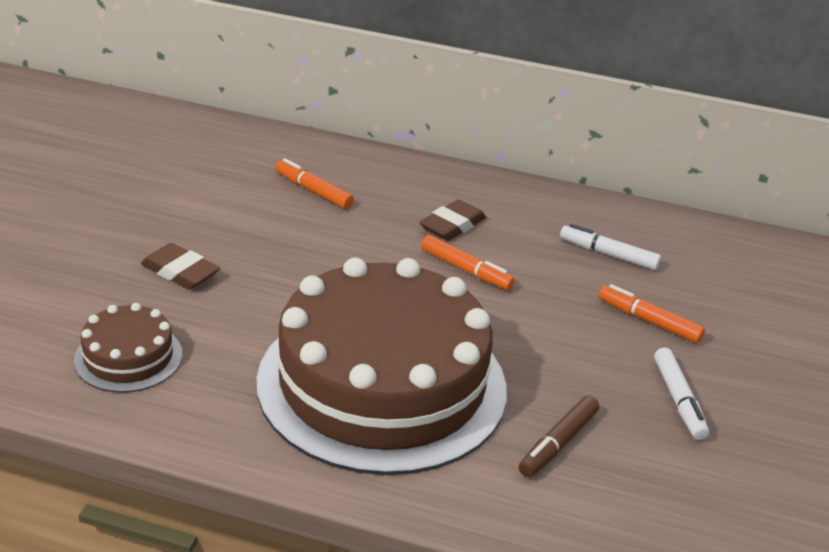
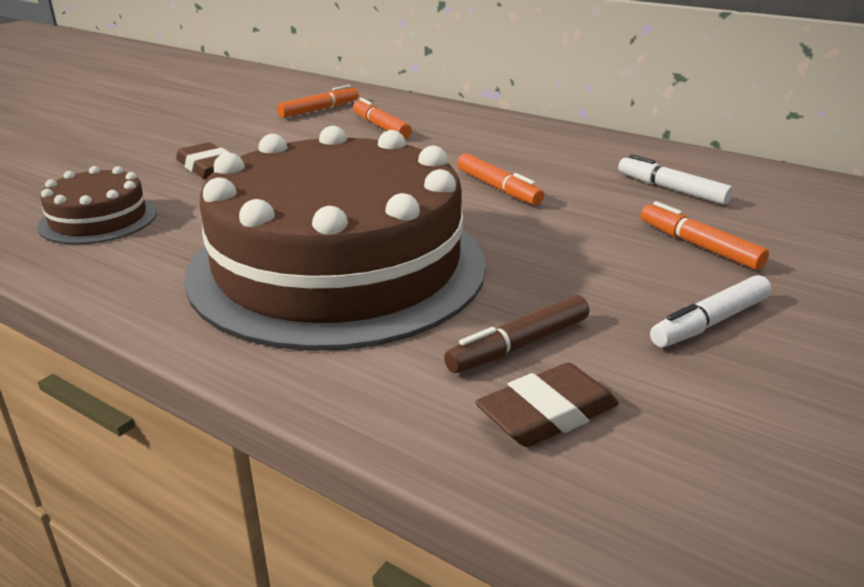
camera: 20 degrees right, 5 degrees down
(234, 168) = (319, 110): none -> orange marker
(452, 225) = (505, 157): brown eraser -> brown eraser (547, 413)
(678, 400) = (710, 322): white marker -> white marker turned 45 degrees clockwise

